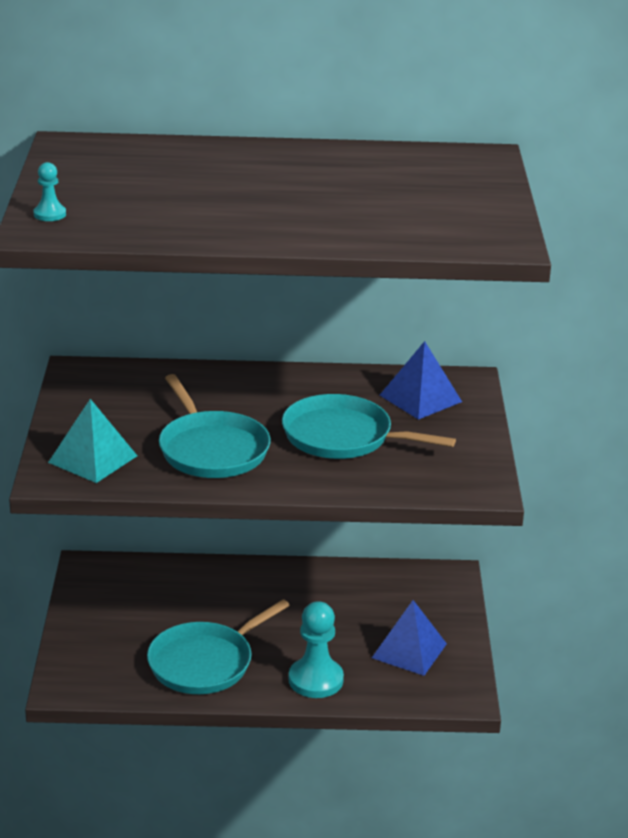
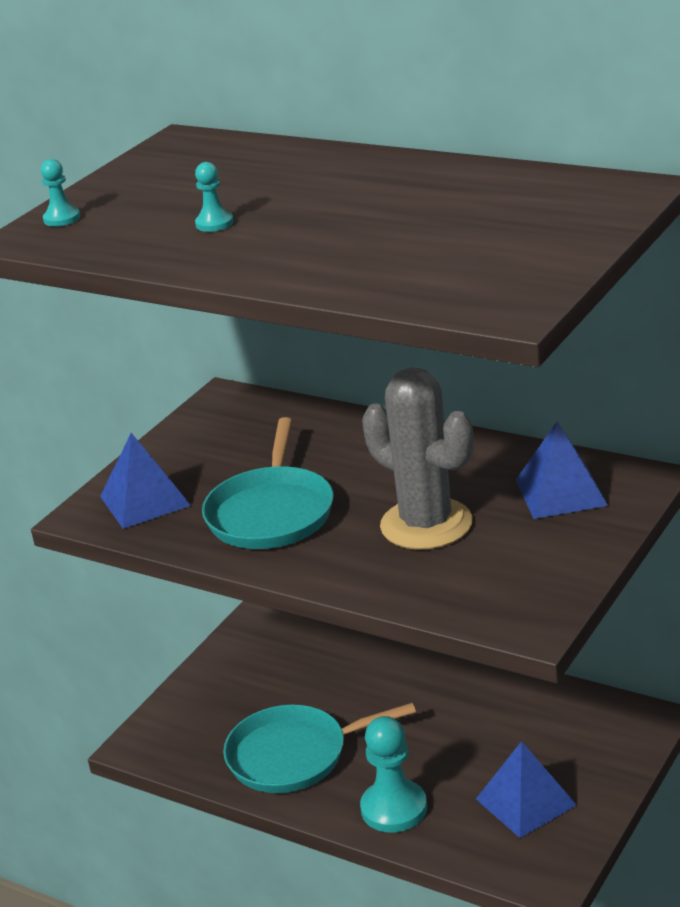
camera: 35 degrees right, 0 degrees up
(93, 459) = (145, 500): turquoise pyramid -> blue pyramid
(194, 206) = (214, 223): none -> turquoise pawn
(343, 437) = (426, 524): turquoise pan -> grey cactus

